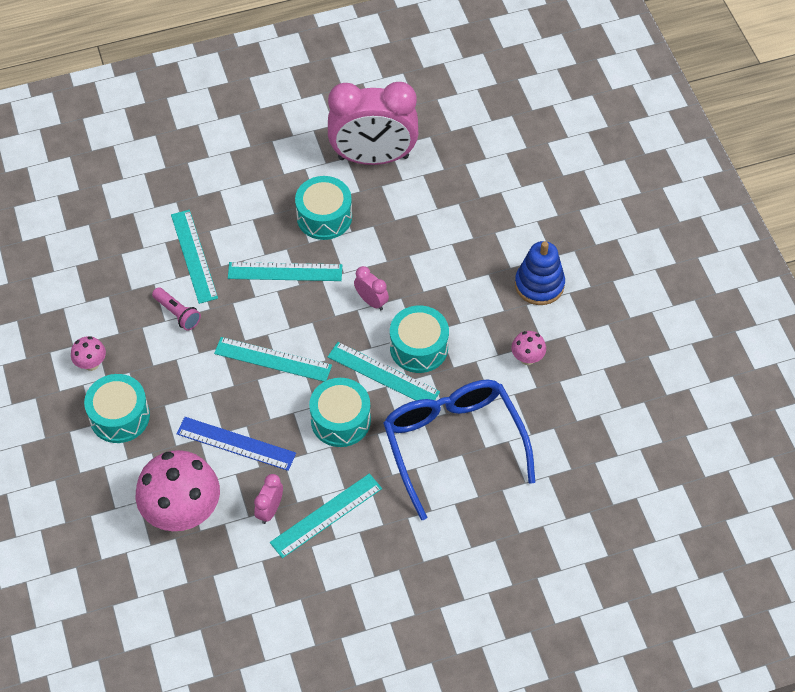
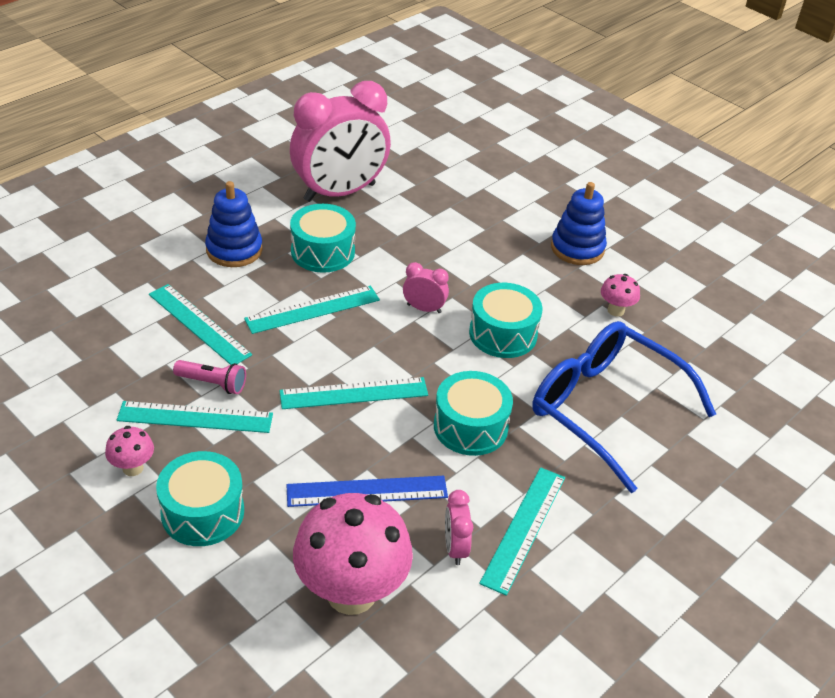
camera: 30 degrees left, 15 degrees down
(256, 192) = (234, 250): none -> blue stacking toy
(383, 374) = (484, 369): turquoise ruler -> turquoise ruler (195, 417)

